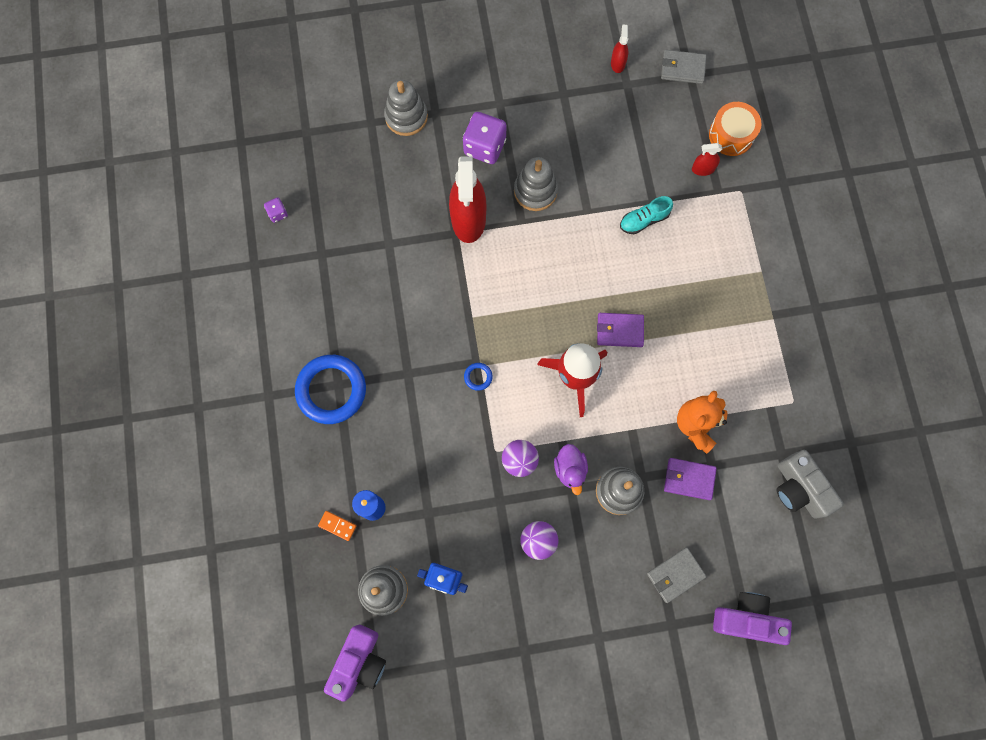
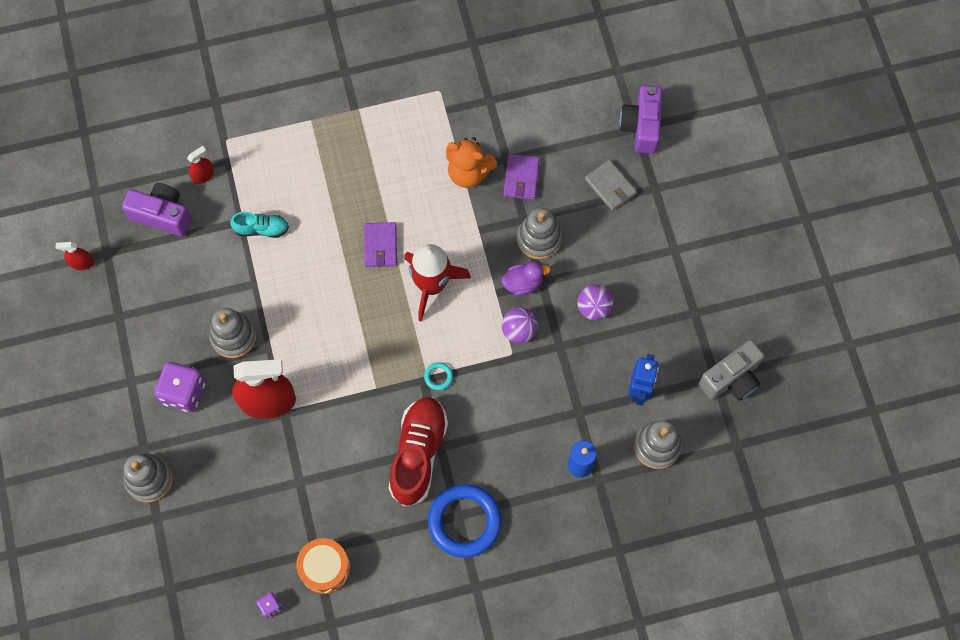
camera: 95 degrees left, 5 degrees down
(337, 525) = (601, 498): orange domino -> none
(359, 662) = (726, 461): purple camera -> purple camera (162, 215)
(403, 352) = (418, 454): none -> red shoe
(478, 377) = (438, 377): blue ring -> turquoise ring
(644, 220) = (261, 229): turquoise shoe -> turquoise shoe turned 60 degrees counterclockwise
(682, 68) = (87, 198): grey wallet -> none
(703, 169) = (203, 175): red spray bottle -> red spray bottle turned 120 degrees counterclockwise
(731, 135) = (164, 150): orange drum -> orange drum (325, 568)
(799, 489) = (520, 85): grey camera -> grey camera (731, 378)

